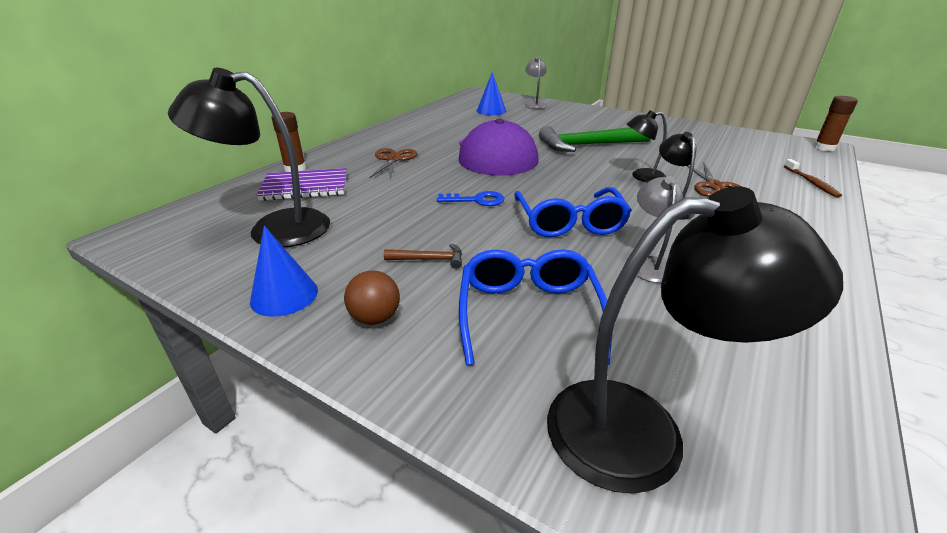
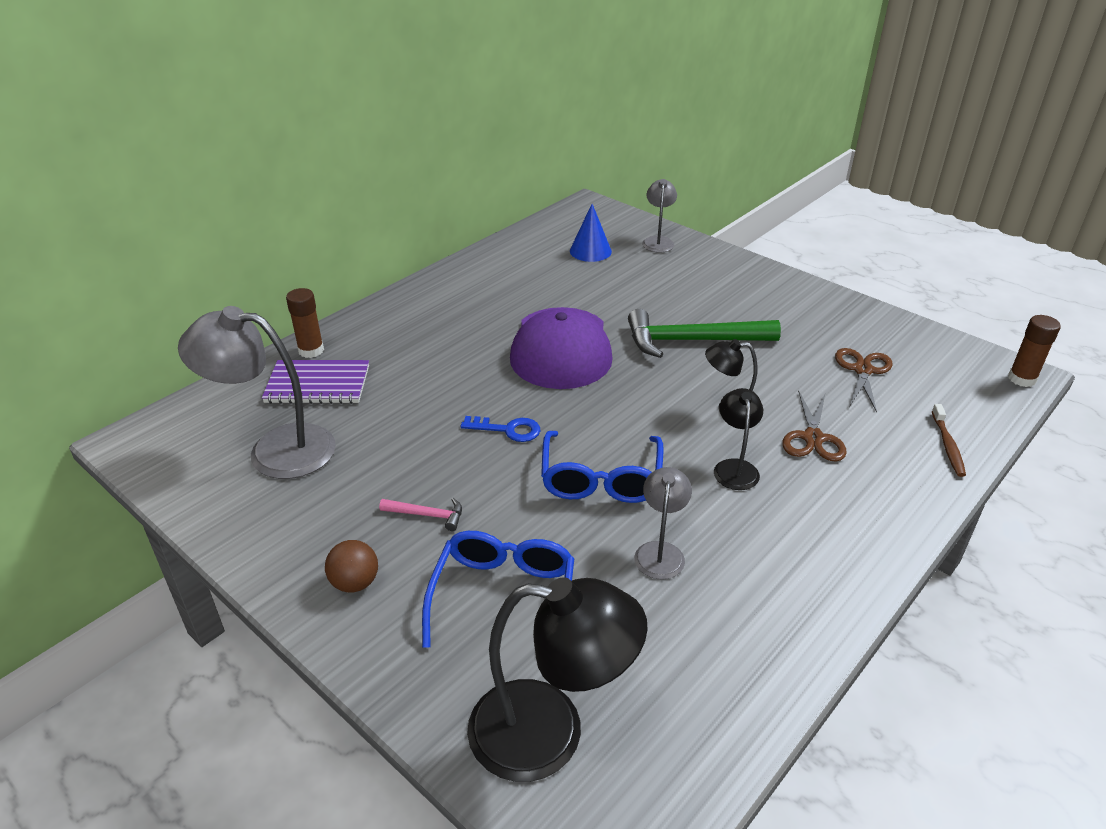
camera: 10 degrees right, 5 degrees up
(274, 229) = (275, 450): black lamp -> grey lamp
(284, 295) = (275, 543): blue cone -> none
(393, 159) = (431, 344): brown scissors -> brown scissors (863, 370)
(429, 259) = (427, 515): brown hammer -> pink hammer

